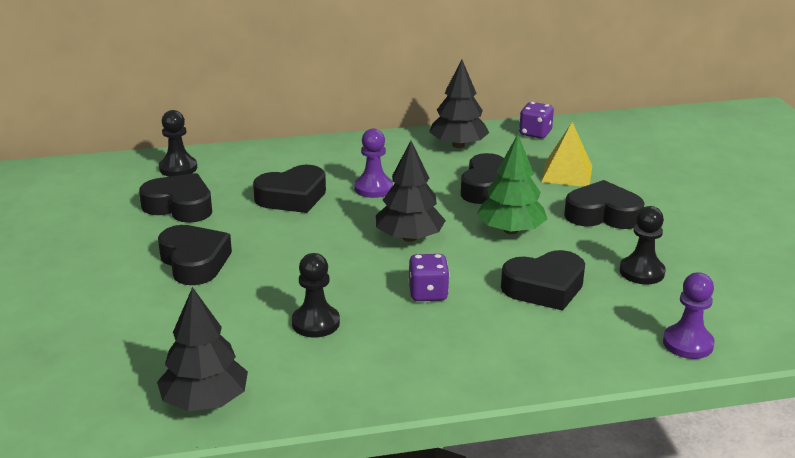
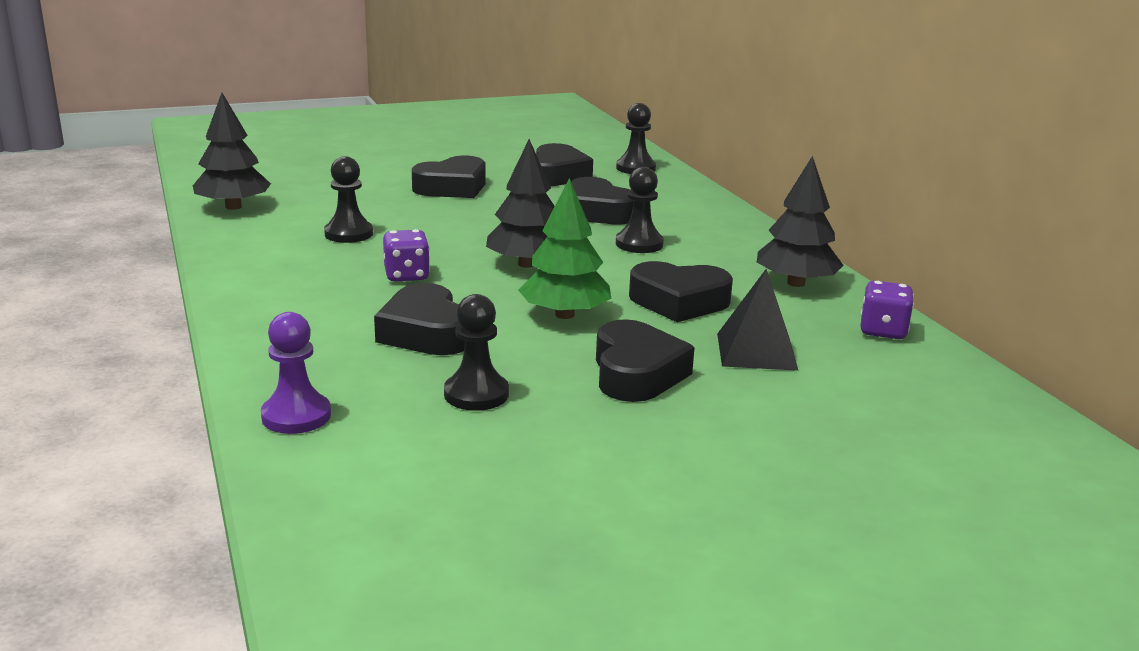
camera: 80 degrees right, 5 degrees down
(373, 188) = (639, 244): purple pawn -> black pawn
(566, 173) = (756, 351): yellow pyramid -> black pyramid

